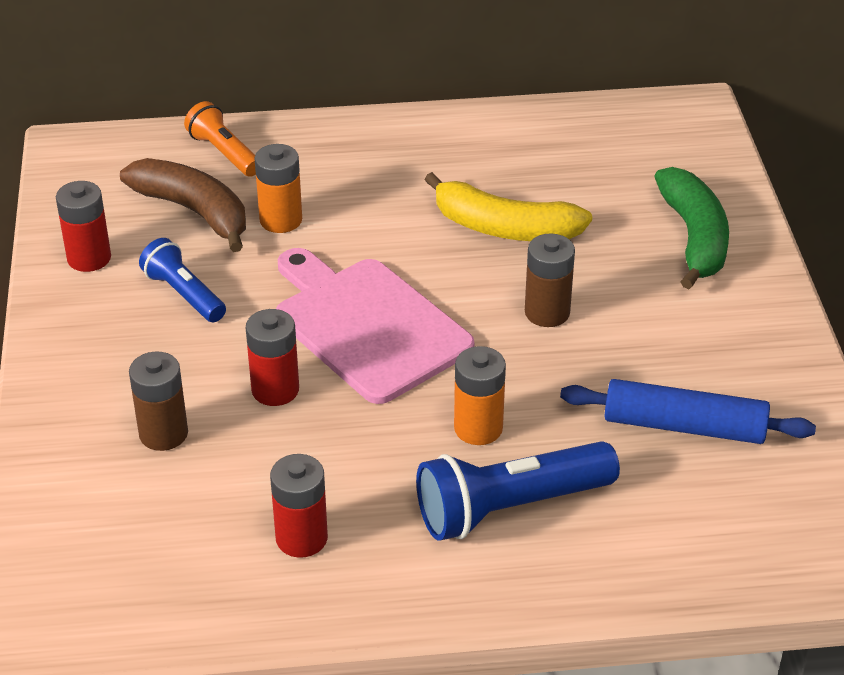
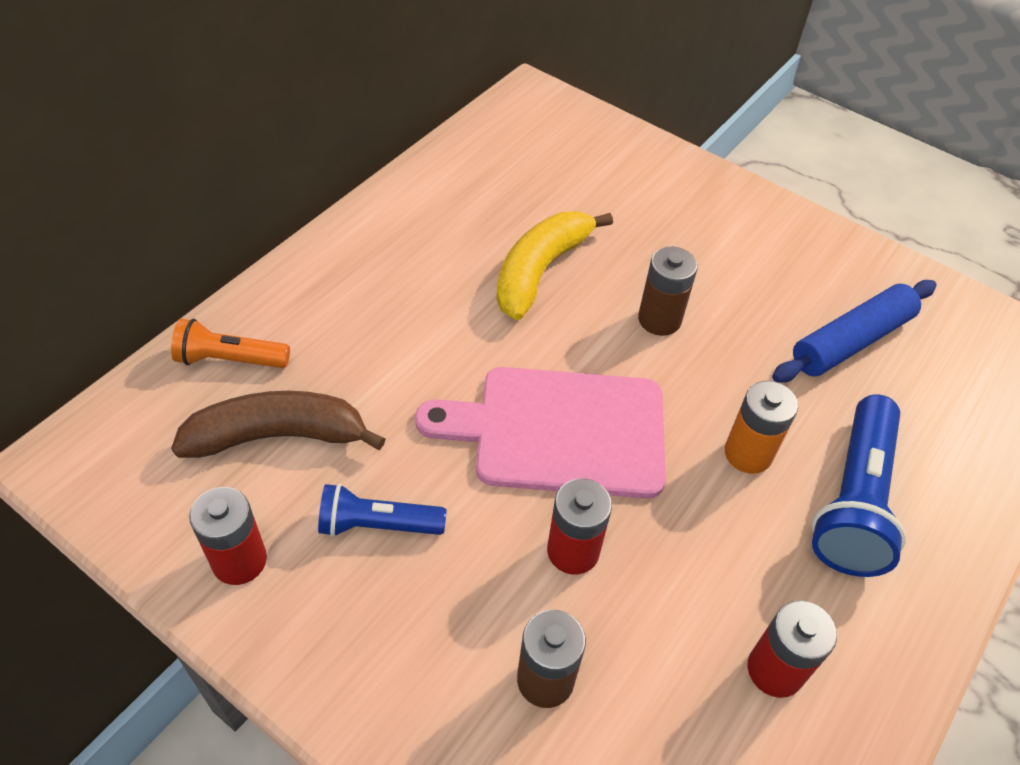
camera: 50 degrees left, 10 degrees up
(281, 220) = (365, 388): orange battery -> none
(505, 228) = (540, 271): yellow banana -> yellow banana turned 150 degrees clockwise
(694, 237) = (664, 192): green banana -> none

